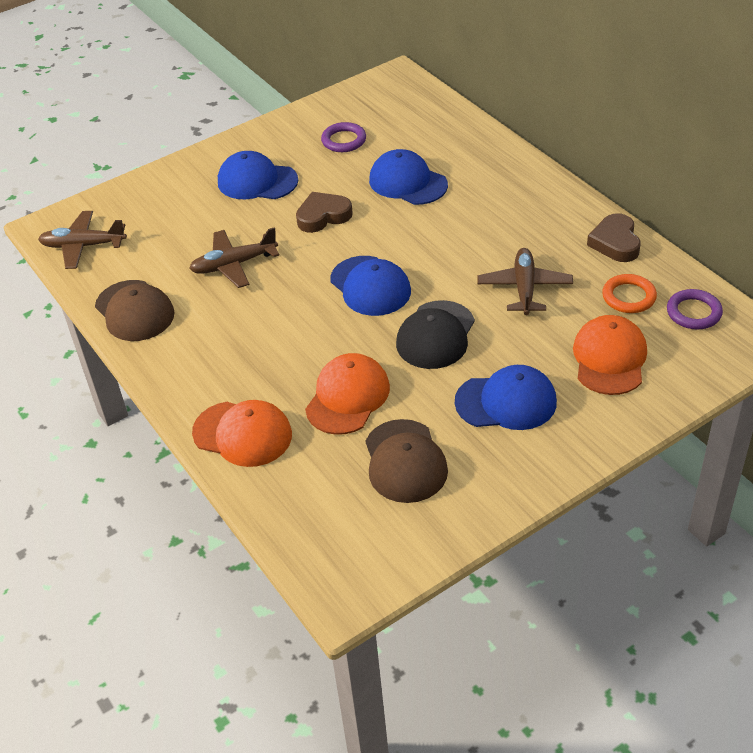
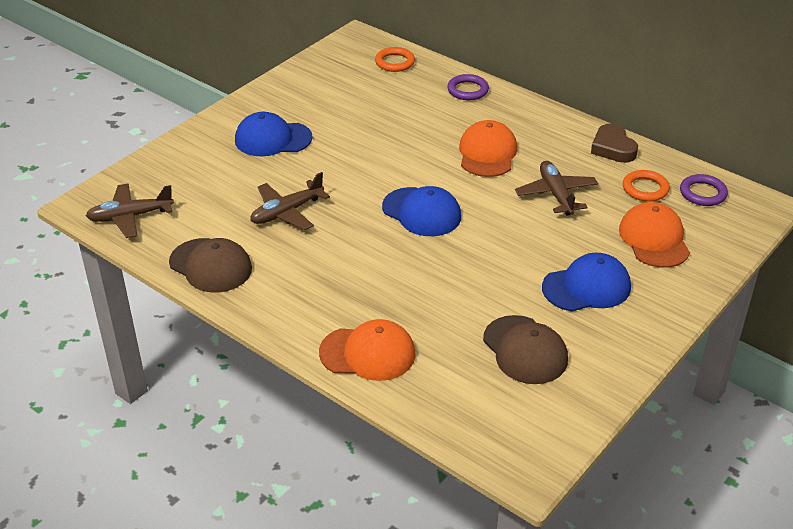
camera: 20 degrees left, 5 degrees down
(323, 216) = (349, 160): brown heart -> none
(344, 140) = (336, 95): purple ring -> purple ring (467, 90)
(347, 397) = (448, 306): orange cap -> orange cap (487, 153)
(407, 182) = (412, 123): blue cap -> none
(422, 110) = (395, 62): none -> orange ring
(435, 335) = (499, 243): black cap -> none

